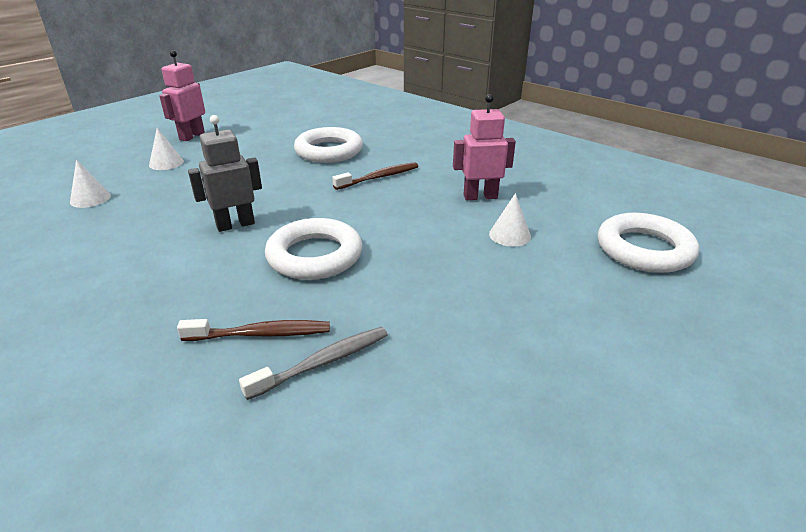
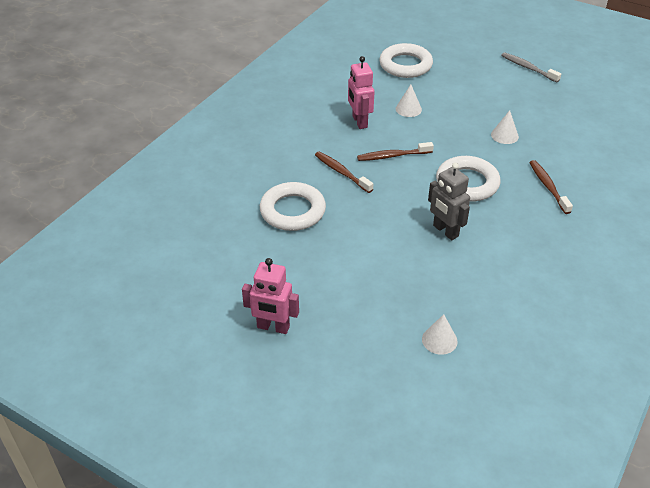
camera: 100 degrees left, 10 degrees up
(166, 163) = (349, 319): white cone -> white cone (504, 135)
(323, 362) = (555, 161): grey toothbrush -> grey toothbrush (528, 68)
(399, 210) = (392, 156): none -> brown toothbrush

